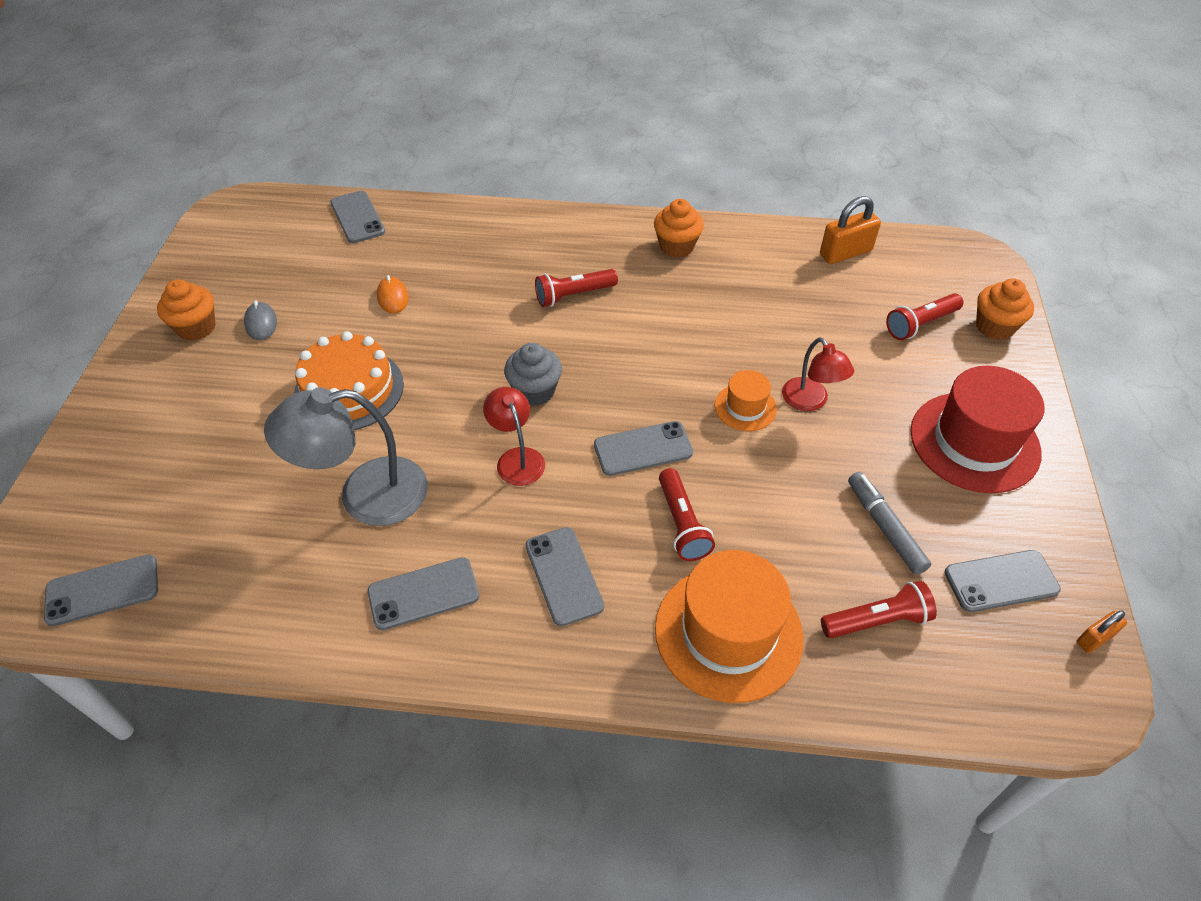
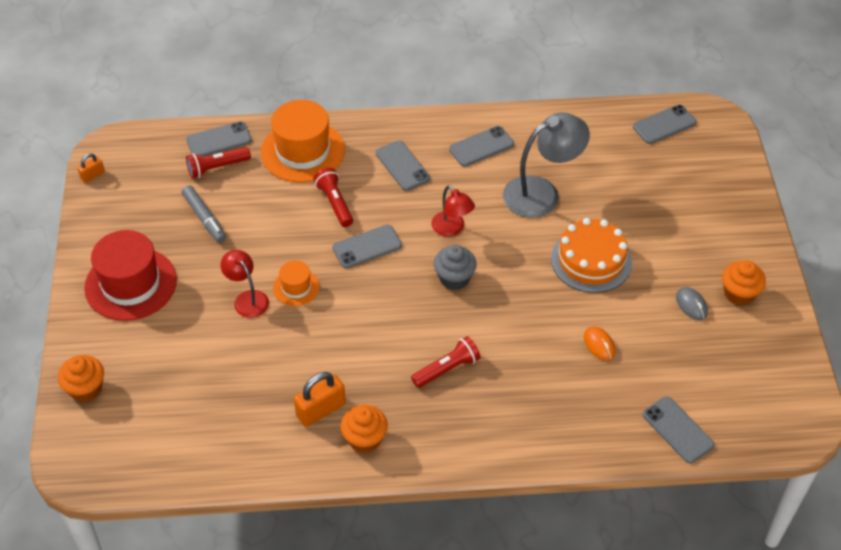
camera: 170 degrees right, 0 degrees up
(845, 253) = (204, 455): orange padlock -> orange padlock (321, 410)
(920, 324) = (149, 382): red flashlight -> none
(1001, 581) = (138, 197): grey phone -> grey phone (219, 140)

